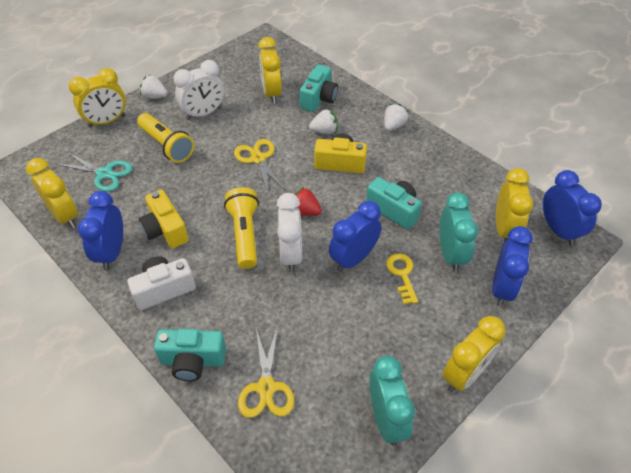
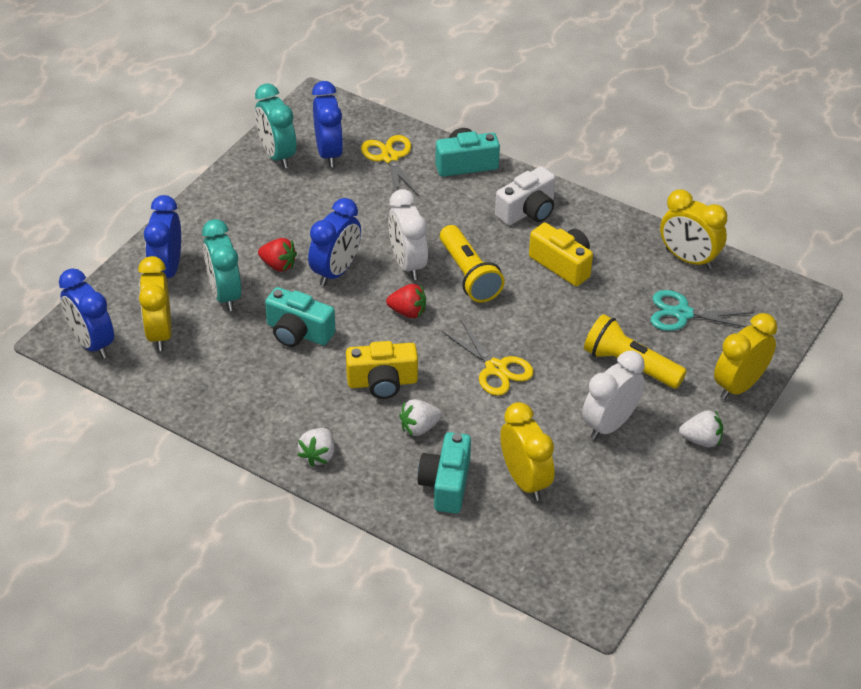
camera: 165 degrees right, 5 degrees down
(112, 252) = (605, 233): blue clock -> blue clock (329, 153)
(402, 275) = (278, 265): yellow key -> red strawberry
(465, 374) = (208, 194): yellow clock -> none

